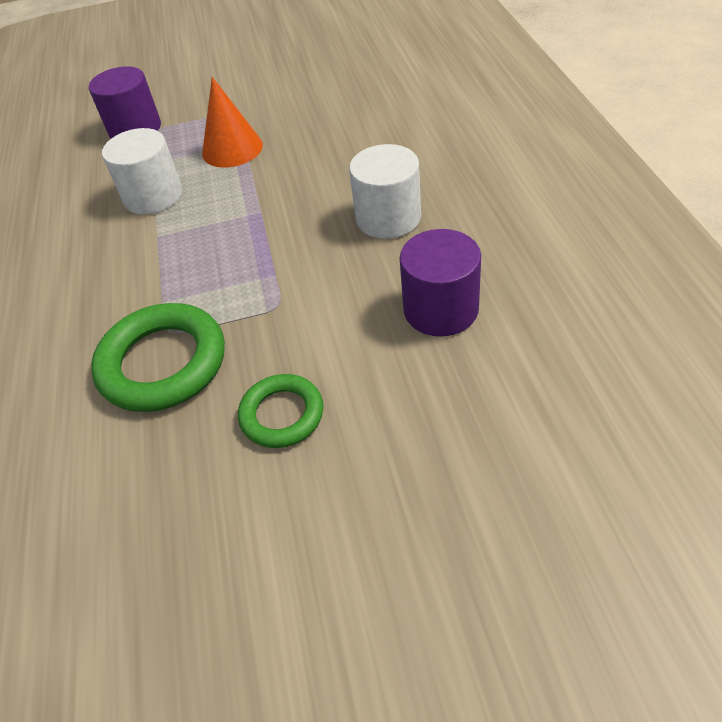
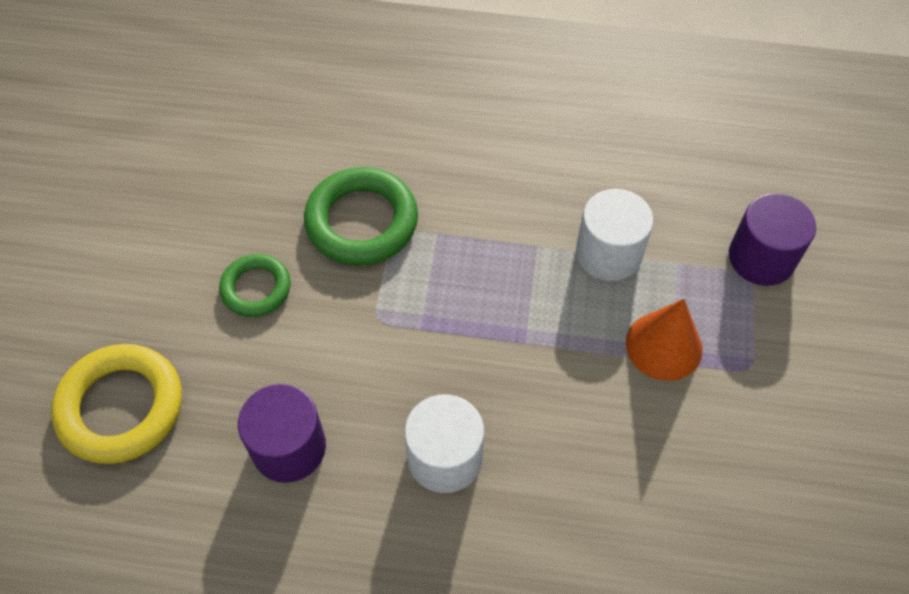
camera: 105 degrees right, 10 degrees up
(488, 463) = (121, 407): none -> yellow ring

